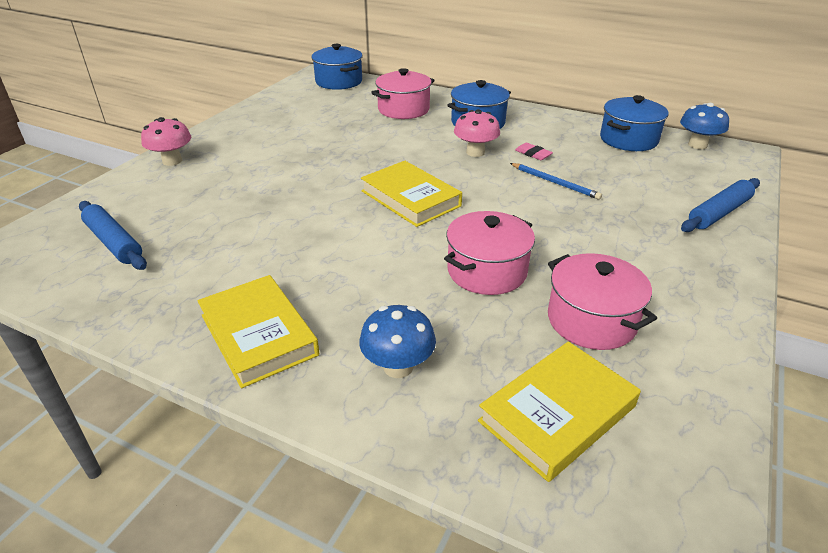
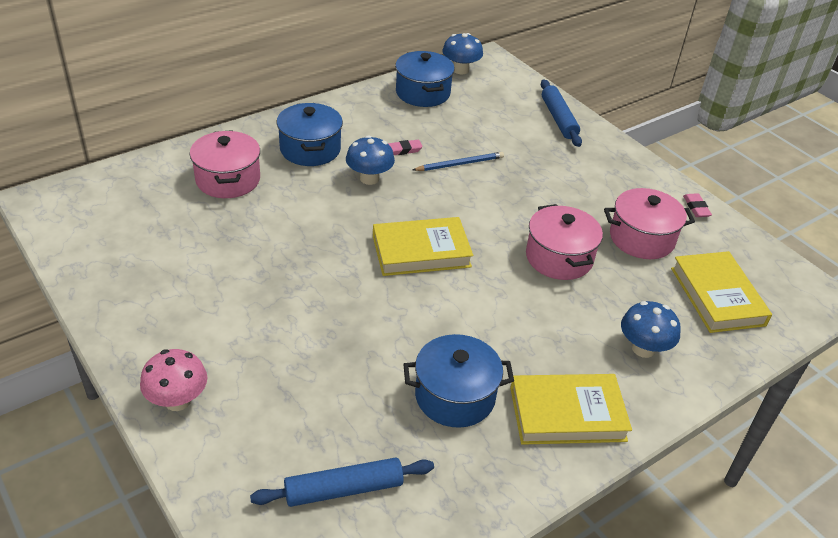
camera: 65 degrees left, 5 degrees up
(339, 82) = (90, 194): blue pot -> blue pot (455, 396)
(475, 152) = (369, 178): pink mushroom -> blue mushroom
(717, 353) = (696, 208): none -> pink eraser

